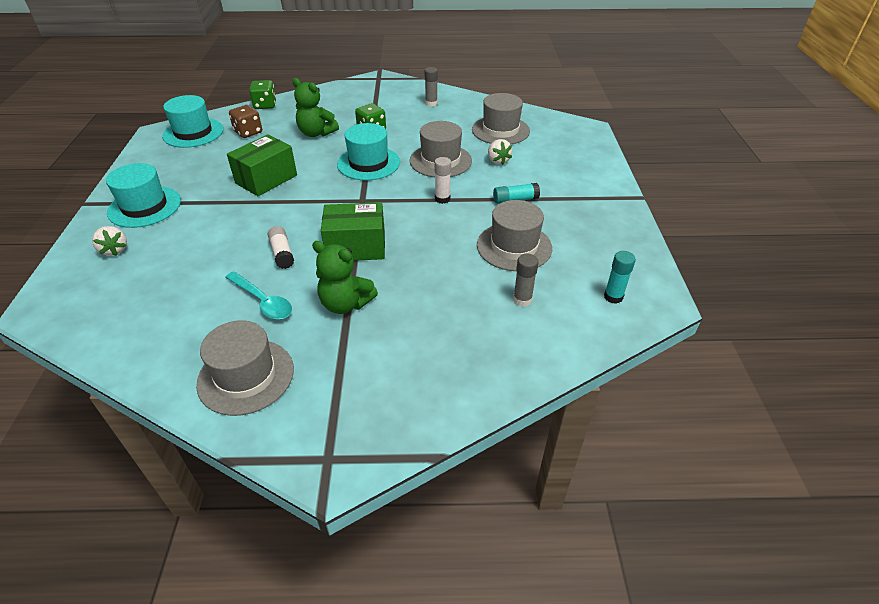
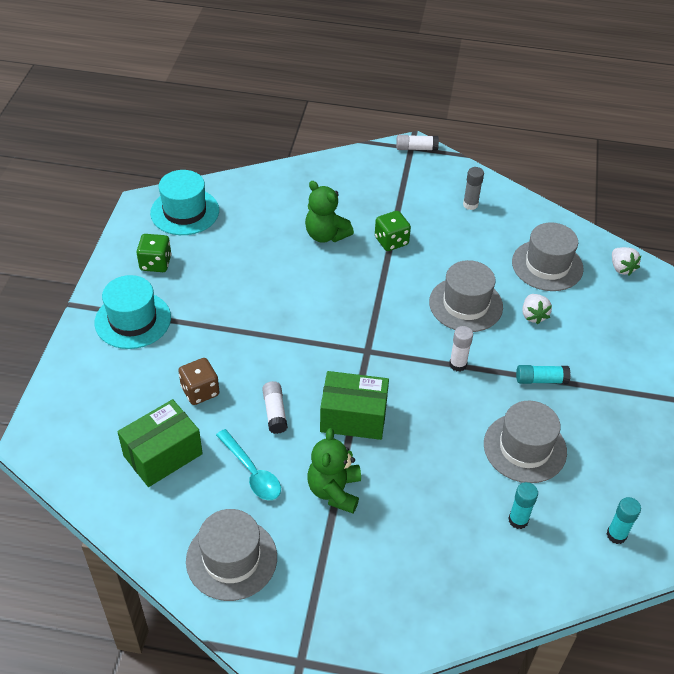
camera: 10 degrees right, 5 degrees up
(114, 250) = (104, 377): white strawberry -> white strawberry (621, 268)
(248, 132) = (247, 221): brown dice -> brown dice (200, 391)
(265, 105) = (269, 177): green dice -> green dice (155, 263)
(266, 179) = (264, 300): green box -> green box (163, 455)
(345, 304) = (334, 491): green teddy bear -> green teddy bear turned 60 degrees clockwise
(368, 163) = (381, 294): turquoise hat -> none
(382, 78) = (416, 148): none -> white glue stick
(522, 300) = (518, 520): grey glue stick -> turquoise glue stick

